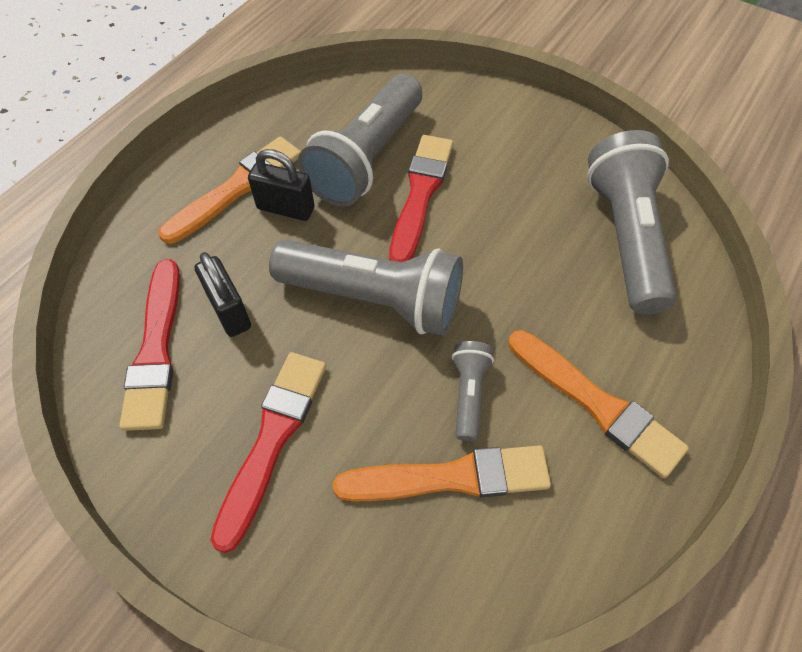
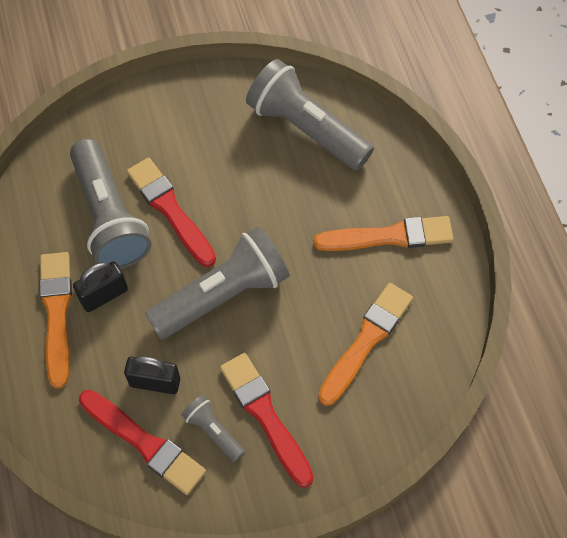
camera: 50 degrees left, 5 degrees up
(469, 394) = (328, 293): grey flashlight -> grey flashlight (213, 431)

